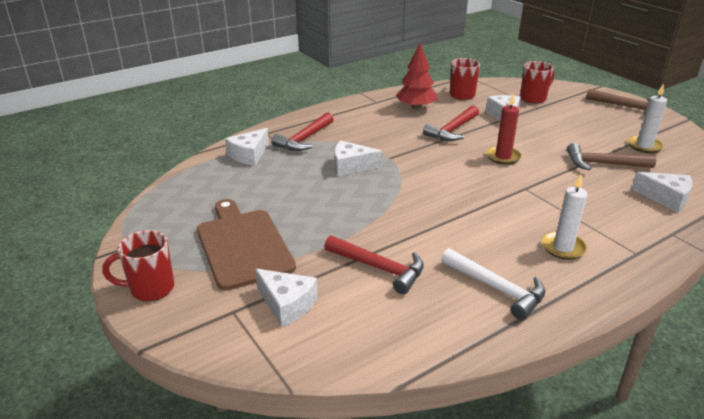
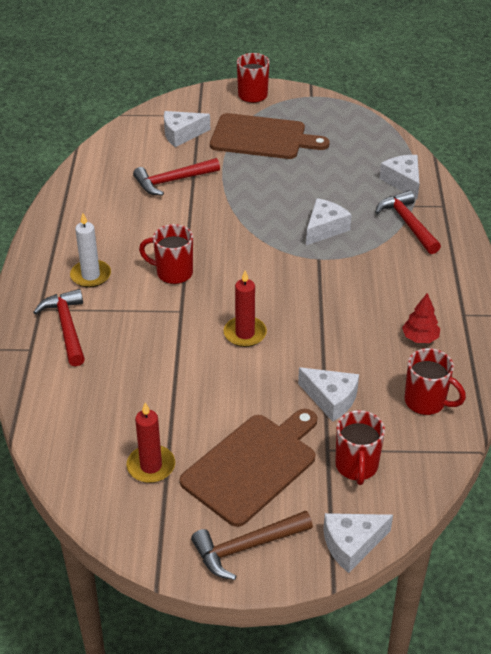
camera: 125 degrees right, 10 degrees up
(416, 107) = (420, 338): red tree -> red tree, size x0.64
(453, 130) = (335, 333): red hammer -> red hammer (67, 327)
(495, 209) = (173, 273): none -> red mug
(496, 288) = (95, 218): white hammer -> none
(585, 121) = (252, 466): none -> brown cutting board
(603, 164) = (157, 397): brown hammer -> none
(644, 146) = (151, 466): white candle -> red candle
(666, 198) = (66, 391): white cheese -> white cheese (352, 544)

